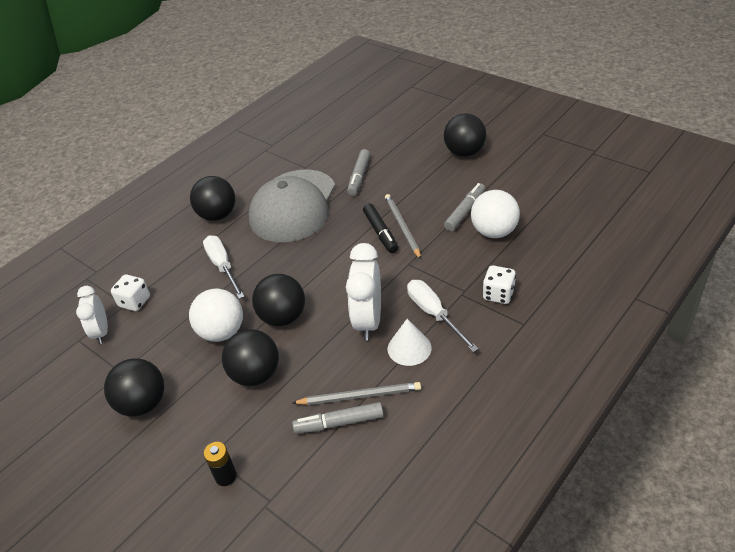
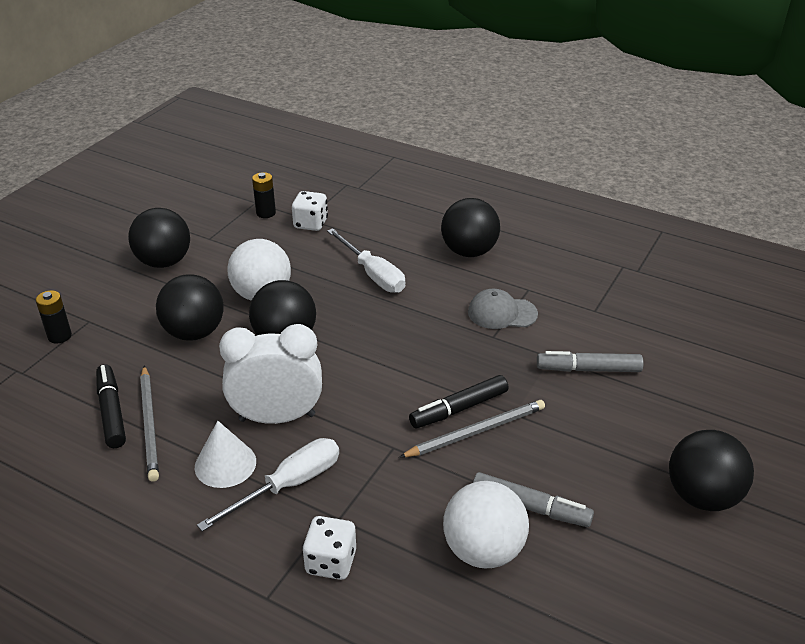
camera: 75 degrees right, 5 degrees down
(101, 332) = (266, 213): white clock -> black battery
(223, 266) = (373, 274): white screwdriver -> white screwdriver turned 90 degrees clockwise
(293, 206) = (502, 313): grey cap -> grey cap, size x0.44
(339, 423) = (111, 412): grey marker -> black marker

